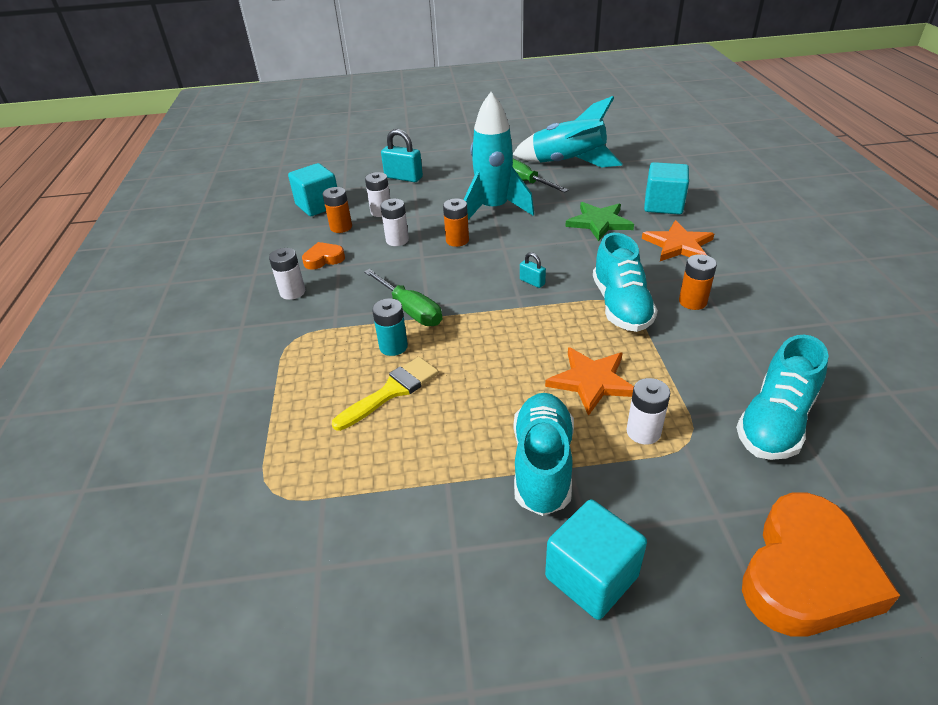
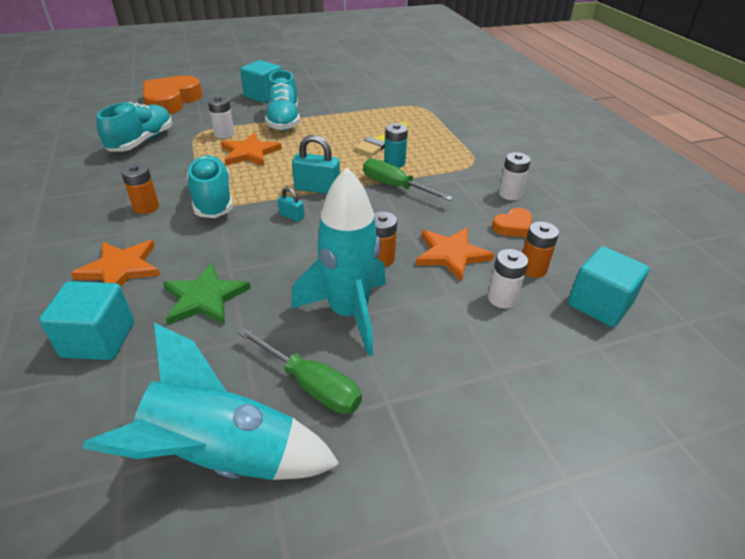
camera: 165 degrees right, 0 degrees up
(397, 240) = (451, 254): white battery -> orange star
(403, 177) = (522, 382): turquoise padlock -> turquoise padlock (317, 189)

